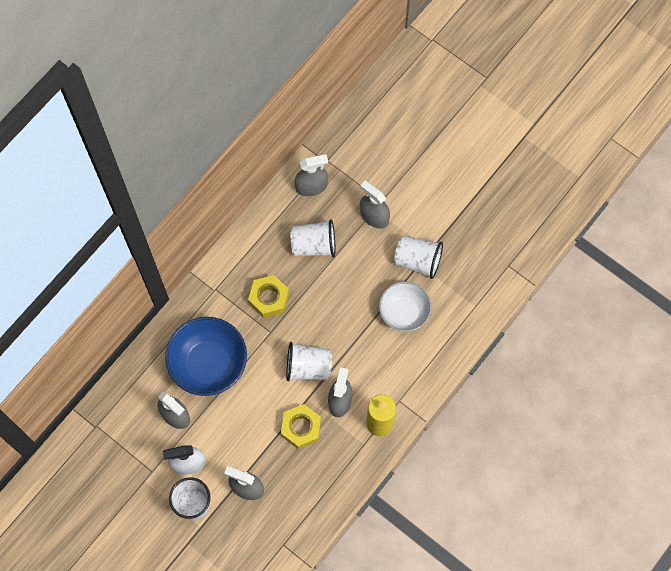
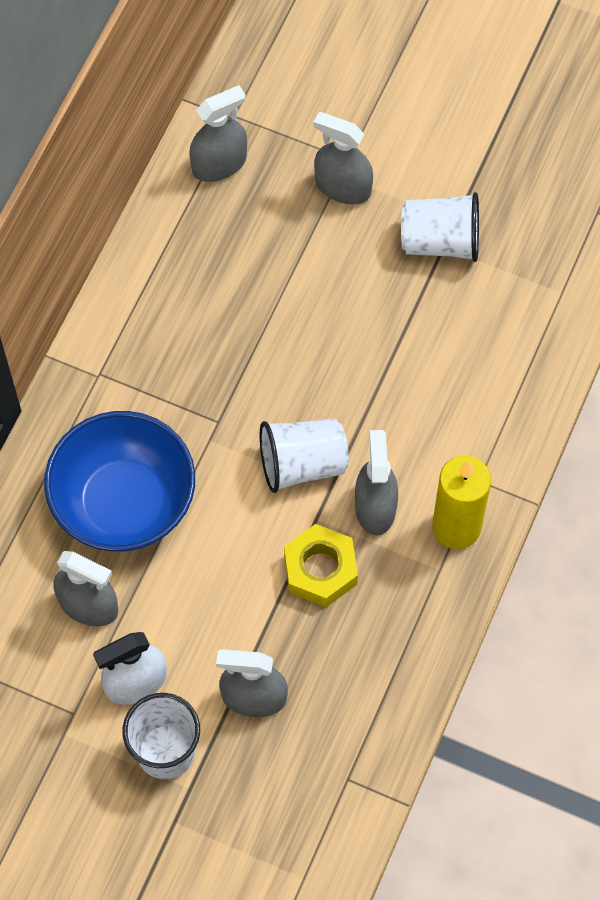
camera: 15 degrees left, 5 degrees down
(269, 298) = (199, 366): yellow nut -> none
(314, 245) = (252, 259): white cup -> none
(404, 312) = (442, 332): white bowl -> none

